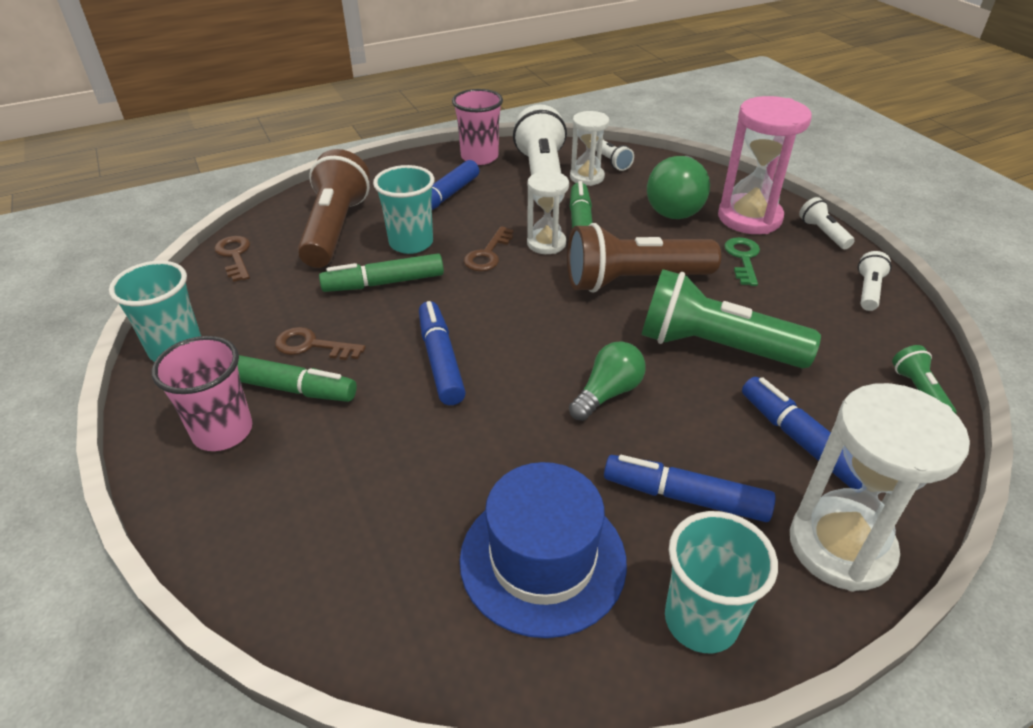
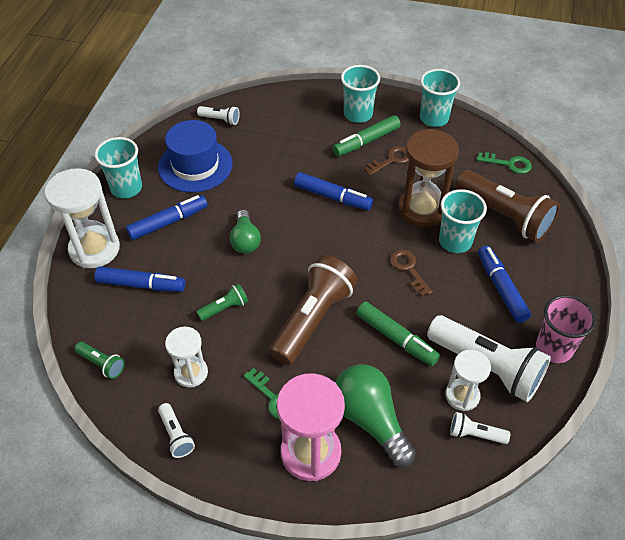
camera: 130 degrees right, 10 degrees up
(223, 431) = (358, 114): pink cup -> turquoise cup
(235, 256) = (508, 164): brown key -> green key
(384, 283) = (421, 209): green marker -> brown hourglass
(546, 243) = (393, 305): white hourglass -> white hourglass (191, 373)
(715, 347) = (224, 308): green flashlight -> green flashlight, size x0.46
(823, 233) = (248, 482): white flashlight -> white flashlight (220, 120)

